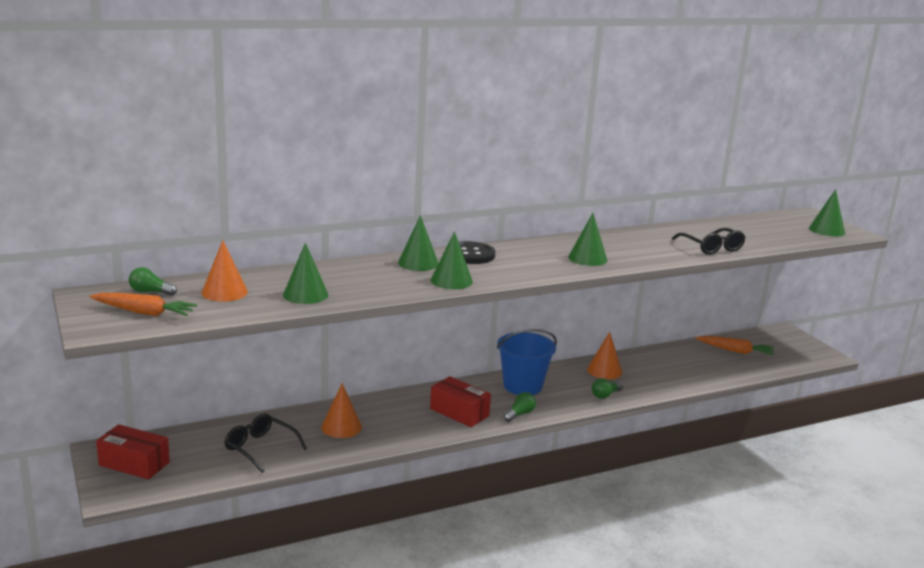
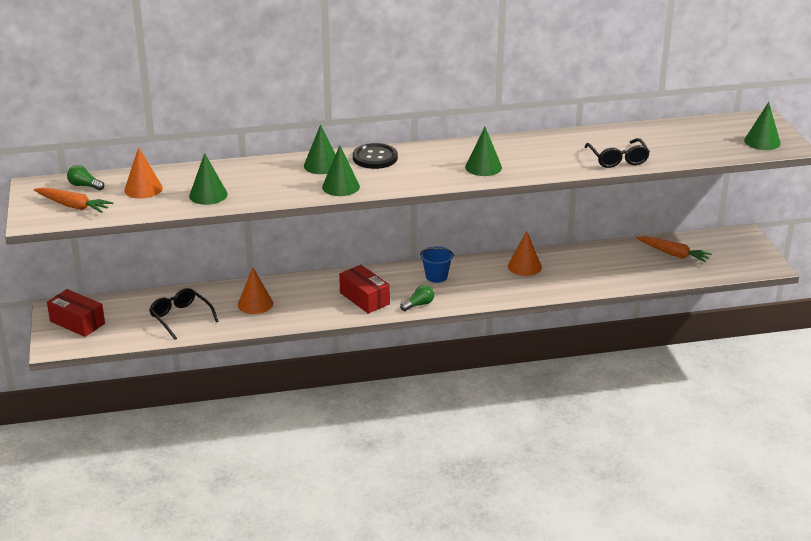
camera: 15 degrees right, 10 degrees up
(522, 386) = (436, 276): blue bucket -> blue bucket, size x0.60
(605, 395) = (510, 292): green light bulb -> none

